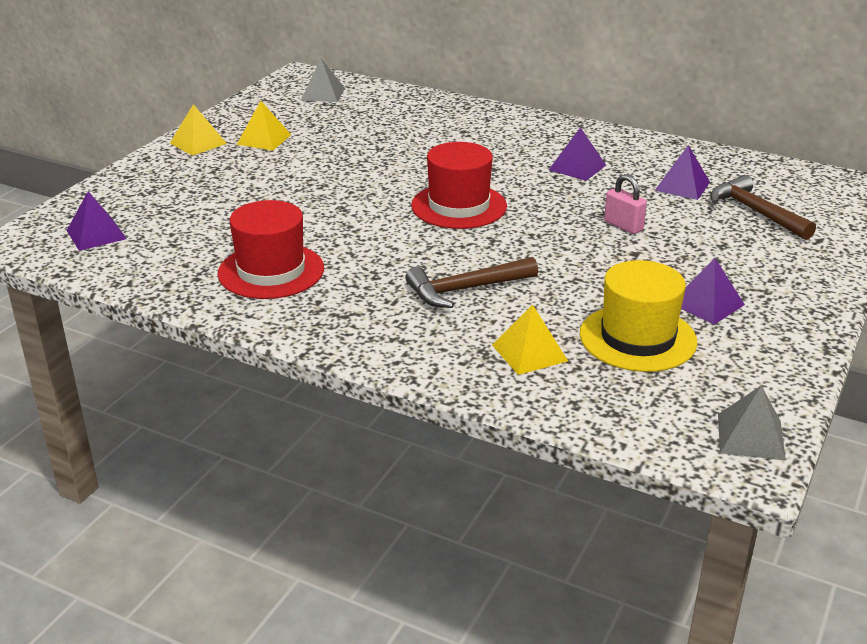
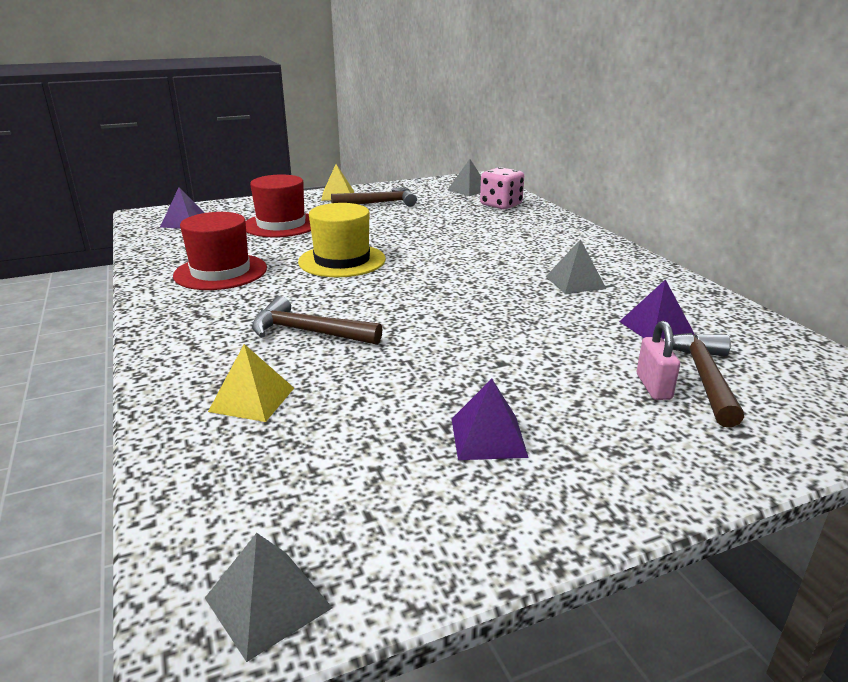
camera: 40 degrees right, 5 degrees down
(264, 139) = (379, 203): yellow pyramid -> brown hammer
(386, 104) = (501, 205): none -> pink dice
(459, 206) = (422, 277): red hat -> red hat (281, 225)
(577, 167) = (575, 282): purple pyramid -> grey pyramid
(623, 226) = (533, 337): pink padlock -> pink padlock (653, 387)
(637, 338) = (361, 434): yellow hat -> yellow hat (342, 260)

